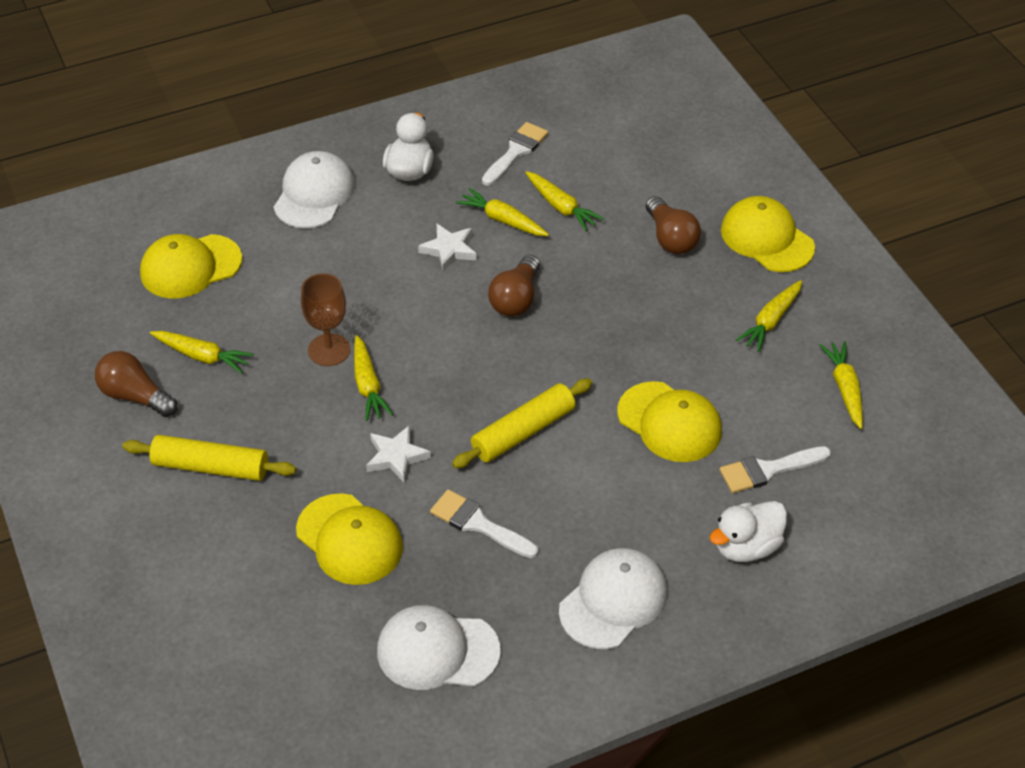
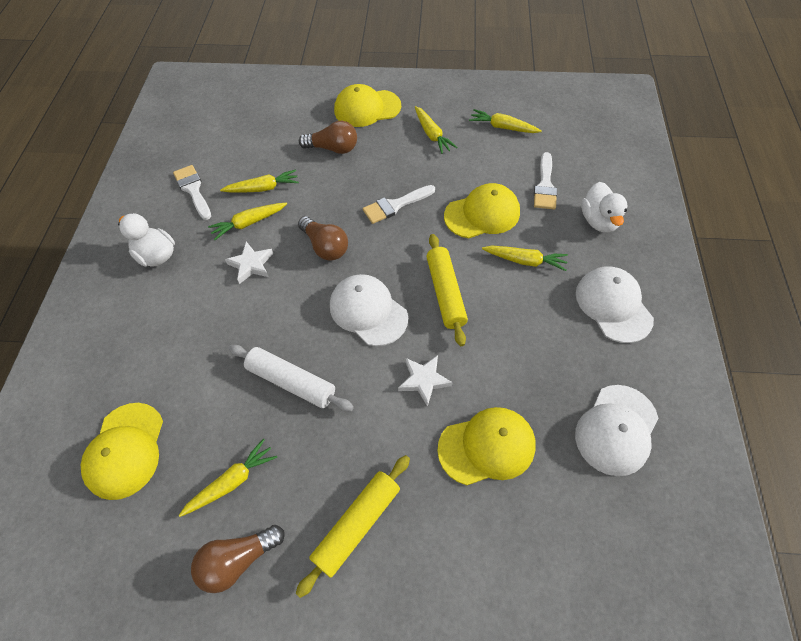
camera: 60 degrees left, 10 degrees up
(314, 194) = (125, 325): white cap -> white cap (368, 311)
(329, 350) = (291, 382): brown goblet -> white rolling pin
(368, 385) = (344, 370): yellow carrot -> yellow carrot (525, 261)
(478, 524) = (513, 354): white brush -> white brush (395, 205)

